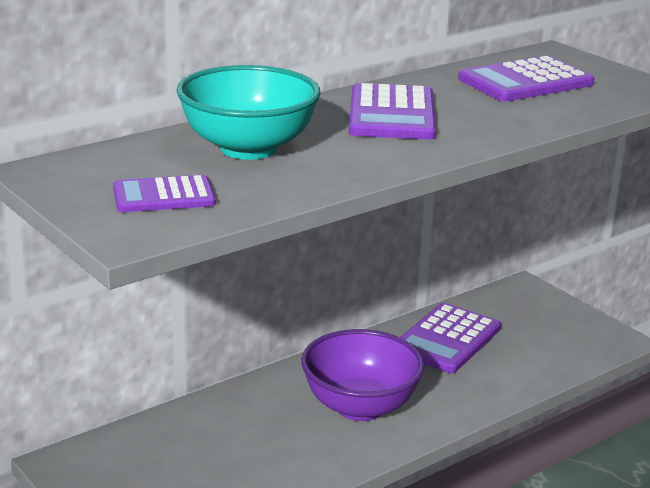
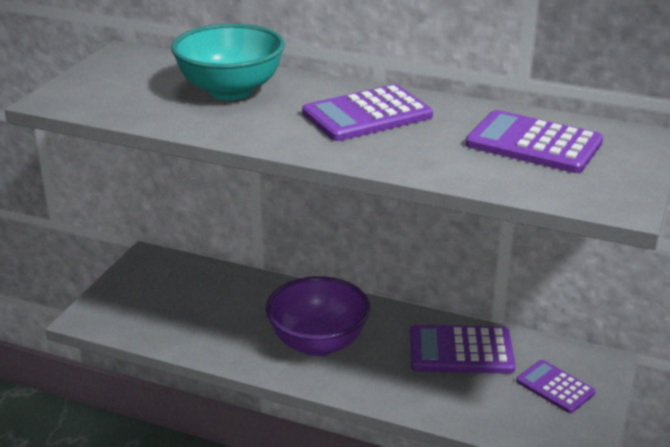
camera: 60 degrees right, 5 degrees up
(163, 196) = (121, 91): purple calculator -> purple calculator (555, 387)

